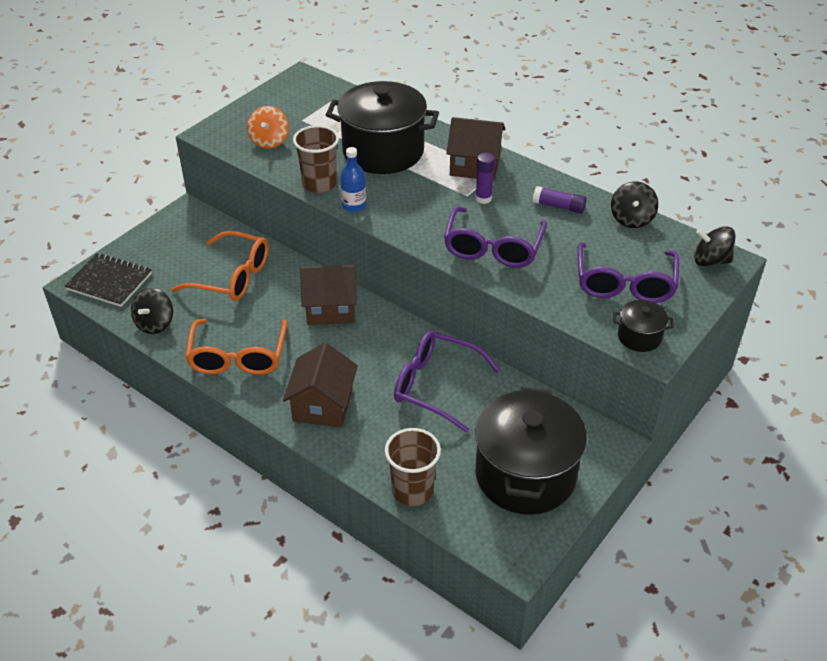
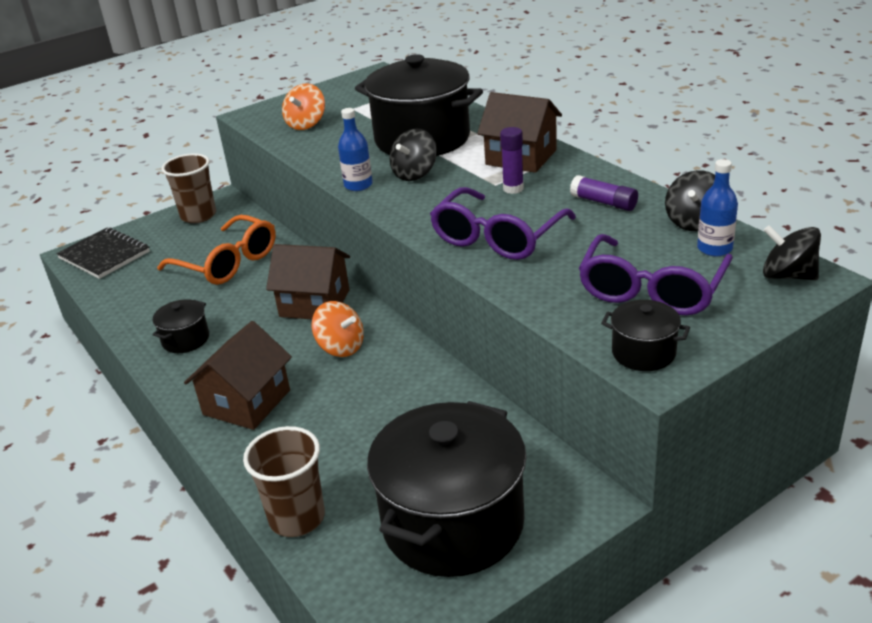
camera: 20 degrees right, 10 degrees down
(155, 324) = (122, 298): black spinning top -> black spinning top (414, 174)
(238, 356) = (185, 339): orange glasses -> black pot
(319, 184) = (333, 164): brown cup -> brown cup (198, 215)
(373, 346) = (341, 347): none -> orange spinning top
(436, 386) = (392, 400): purple glasses -> none
(654, 242) = (714, 248): none -> blue bottle

